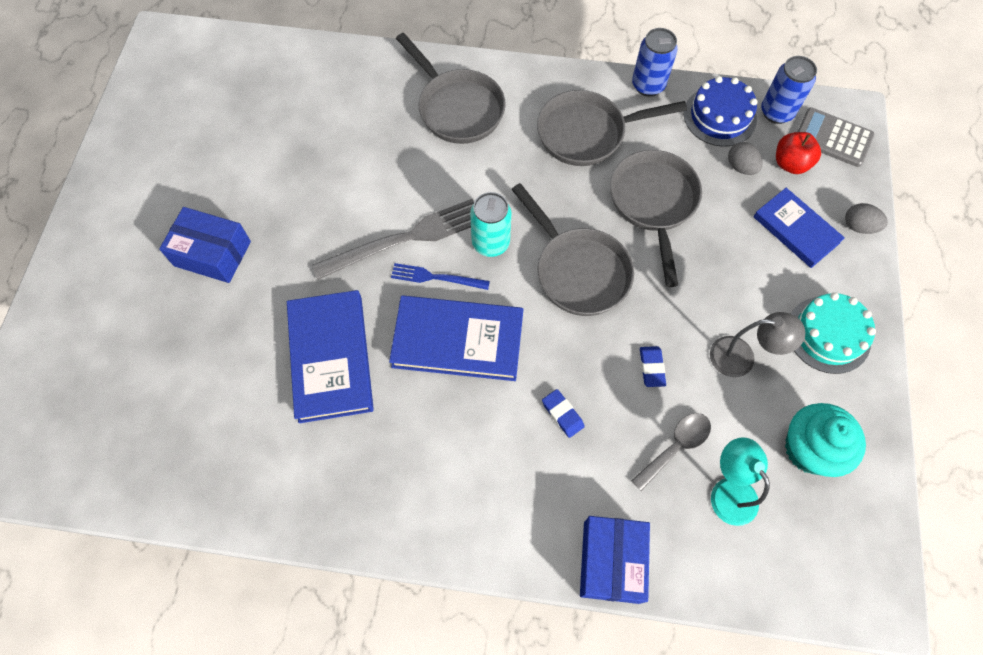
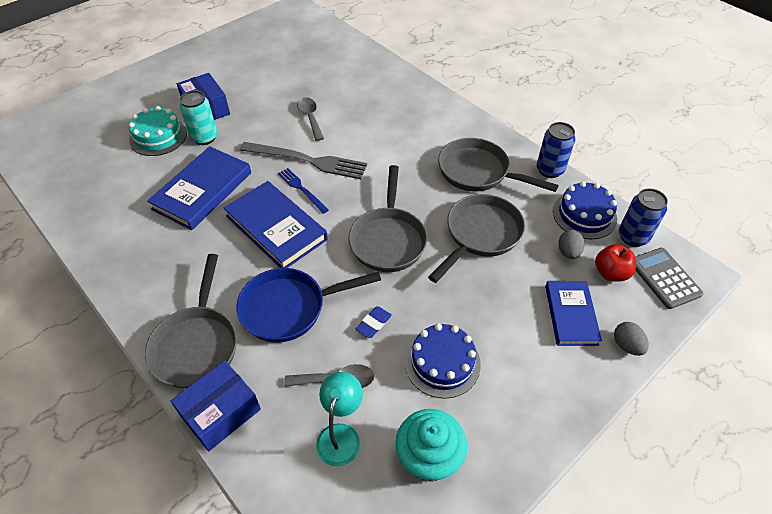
camera: 40 degrees right, 15 degrees down
(351, 183) = (310, 118): none -> grey spoon
(457, 108) = (411, 116): grey pan -> grey pan (197, 345)
(490, 243) = (352, 192): turquoise can -> turquoise can (204, 138)
(562, 414) = (289, 308): blue eraser -> blue pan
(742, 357) = (442, 363): grey lamp -> blue cake
(828, 334) = (525, 396): turquoise cake -> turquoise cake (158, 136)

